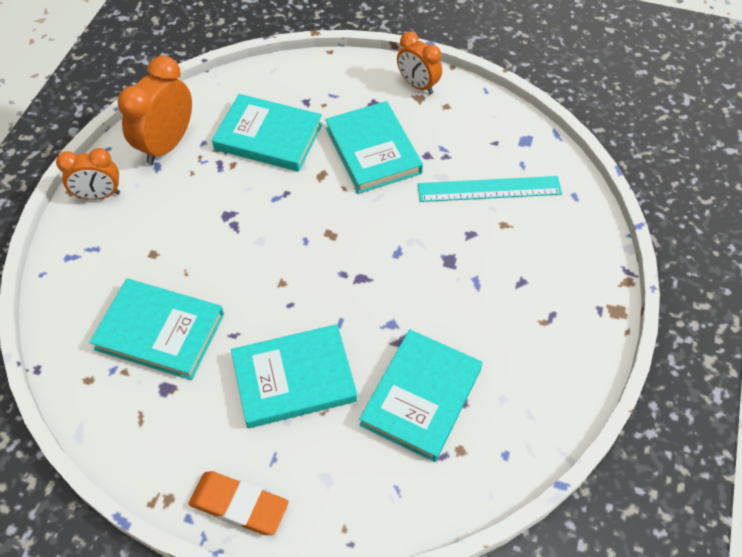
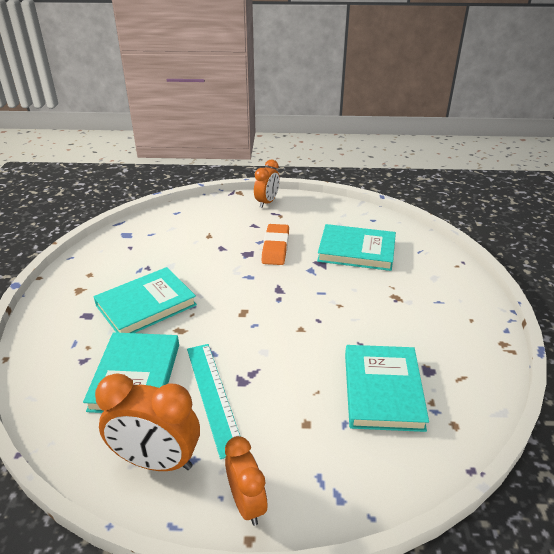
camera: 105 degrees left, 20 degrees down
(239, 505) = (479, 309): orange eraser -> orange eraser (275, 248)
(294, 379) = (377, 304): turquoise book -> none
(418, 85) = (62, 293): orange clock -> orange clock (267, 202)
(489, 189) = (177, 244): turquoise ruler -> turquoise ruler (213, 396)

